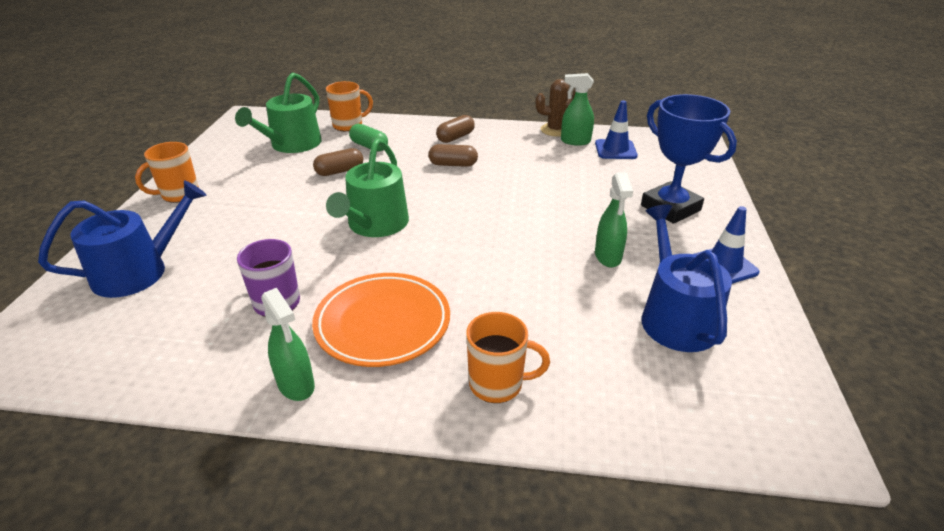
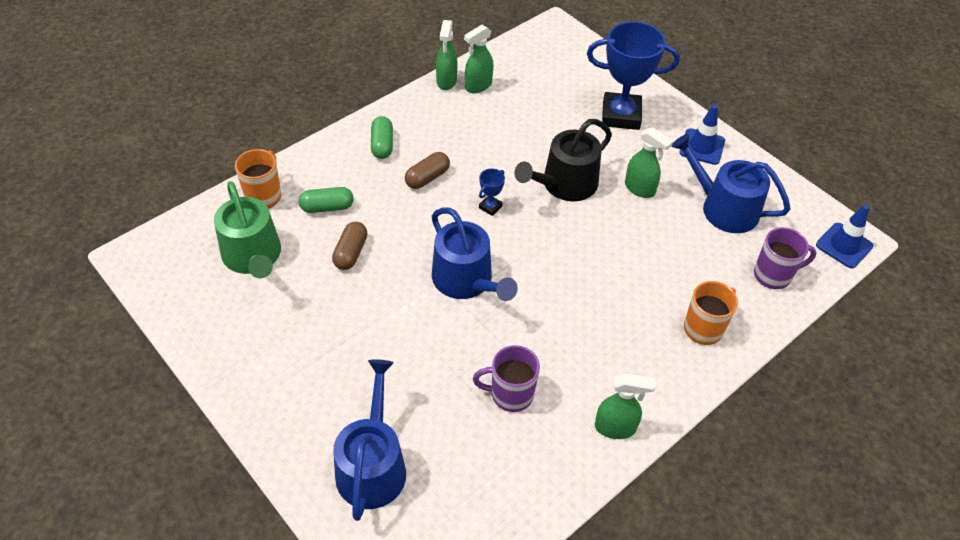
camera: 50 degrees left, 15 degrees up
(179, 194) = (257, 385): orange mug -> none
(375, 225) = (466, 281): green watering can -> blue watering can
(383, 323) = (595, 348): orange plate -> none
(455, 137) = (382, 145): brown capsule -> green capsule
(466, 200) = (490, 207): none -> blue trophy
(545, 219) = (564, 184): none -> black watering can
(555, 130) = (446, 81): brown cactus -> green spray bottle
(615, 150) = (517, 76): blue traffic cone -> blue traffic cone (844, 245)
(647, 401) = (773, 275): none -> purple mug

